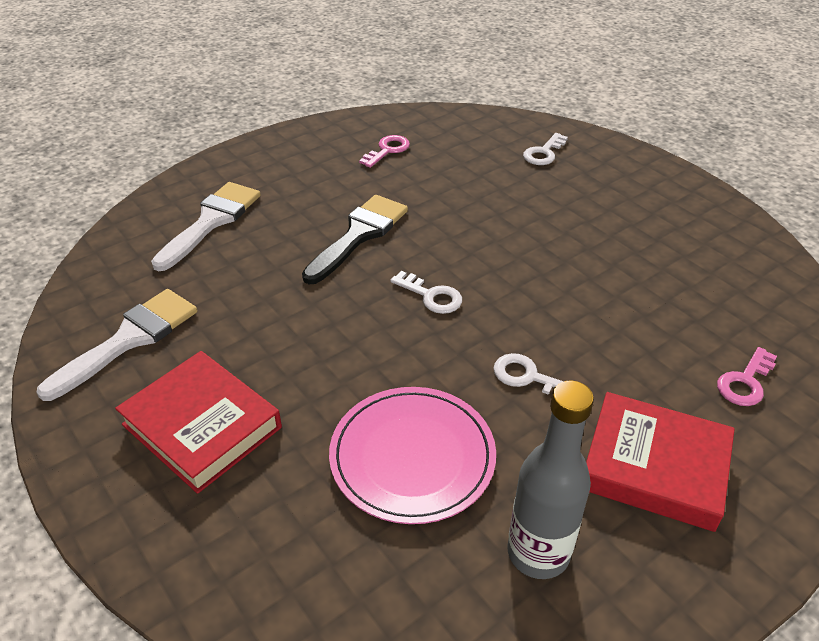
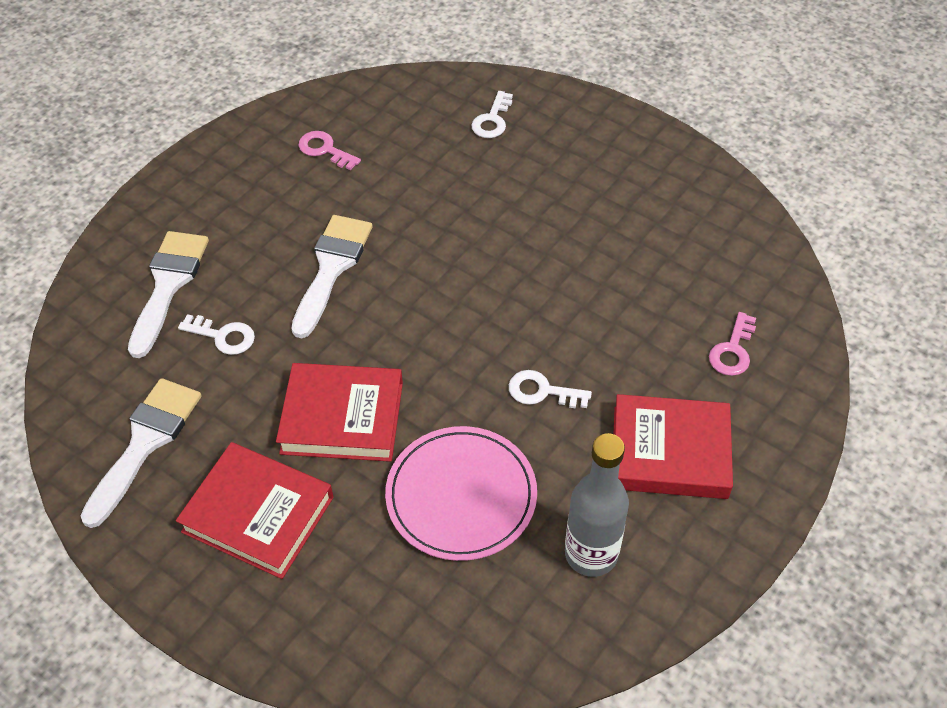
camera: 15 degrees left, 10 degrees up
(319, 357) = (342, 417): none -> red book
(359, 235) = (331, 267): black brush -> white brush
(387, 150) = (325, 150): pink key -> pink key turned 75 degrees counterclockwise
(431, 296) = (428, 324): white key -> white key (223, 336)

